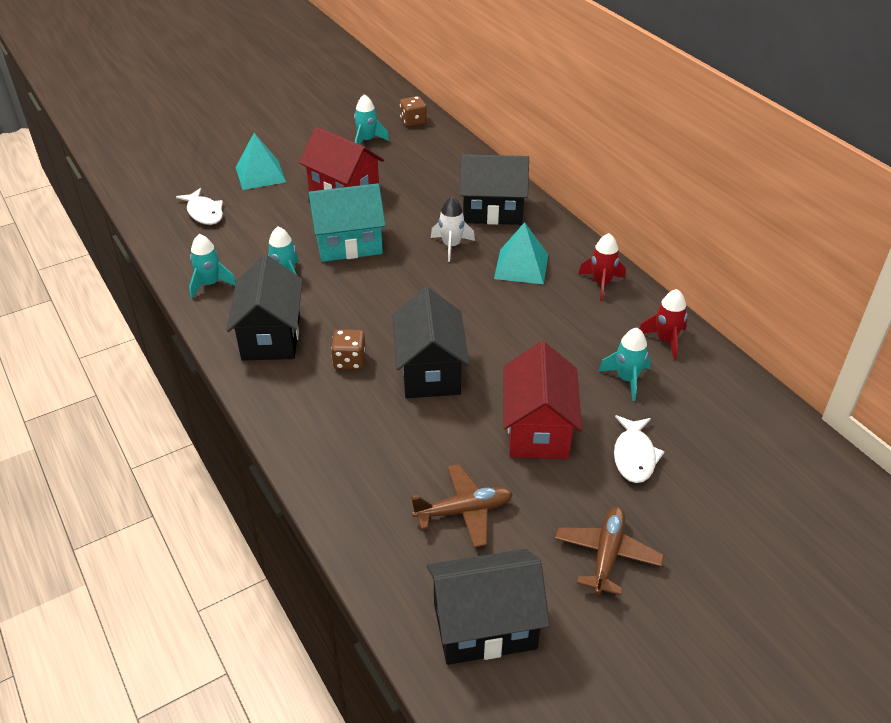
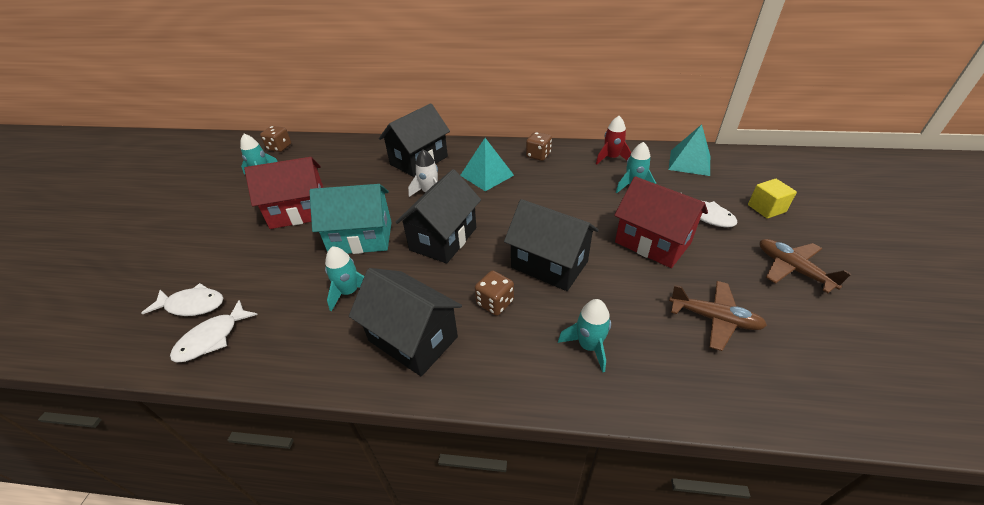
camera: 50 degrees left, 0 degrees up
(187, 242) = (212, 338): none -> white fish
(210, 284) = (292, 349): turquoise rocket -> turquoise rocket (588, 346)
(260, 174) = (204, 245): turquoise pyramid -> turquoise pyramid (689, 162)
(349, 244) = (361, 238): turquoise house -> turquoise house turned 60 degrees clockwise
(464, 511) = (714, 319): brown plane -> brown plane turned 90 degrees clockwise
(484, 625) = (845, 367): black house -> black house (443, 239)
(601, 283) = (538, 155): red rocket -> brown dice
(711, 506) = (766, 208): none -> yellow cube

